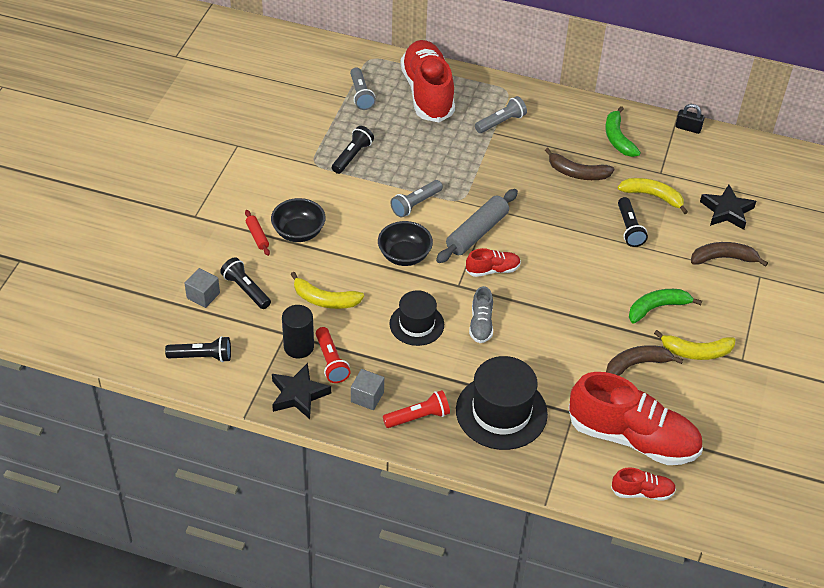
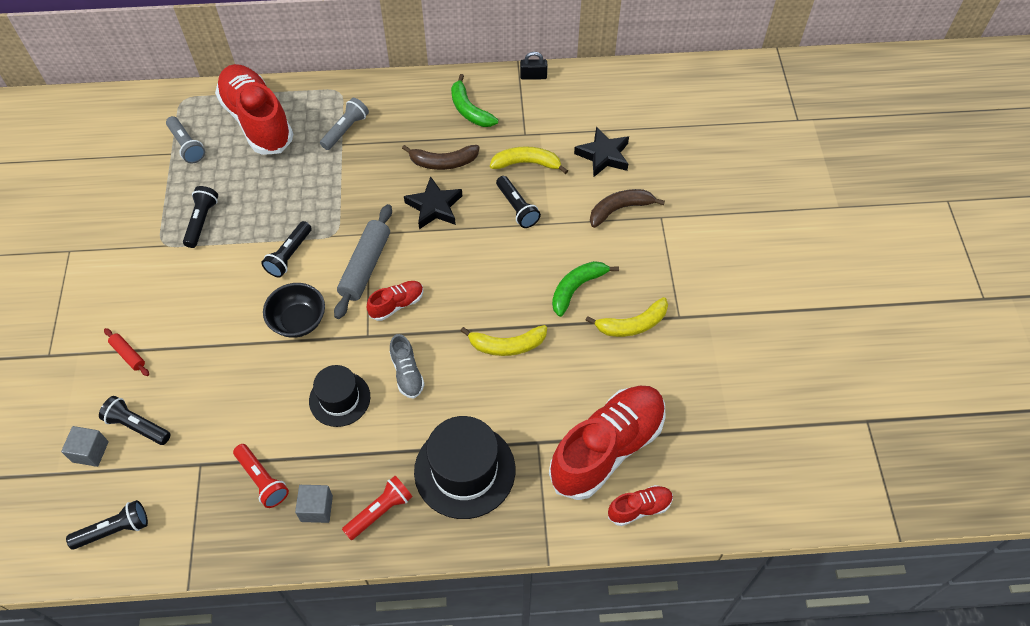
camera: 20 degrees left, 10 degrees up
(298, 232) = (173, 334): black bowl -> none
(298, 347) = (220, 475): black cylinder -> none
(298, 395) = (240, 535): black star -> black star (434, 207)
(325, 300) = (230, 406): yellow banana -> yellow banana (507, 345)
(416, 204) = (289, 255): grey flashlight -> black flashlight
(632, 438) = (607, 448): red shoe -> red shoe turned 45 degrees counterclockwise
(636, 365) = (580, 362): brown banana -> none

